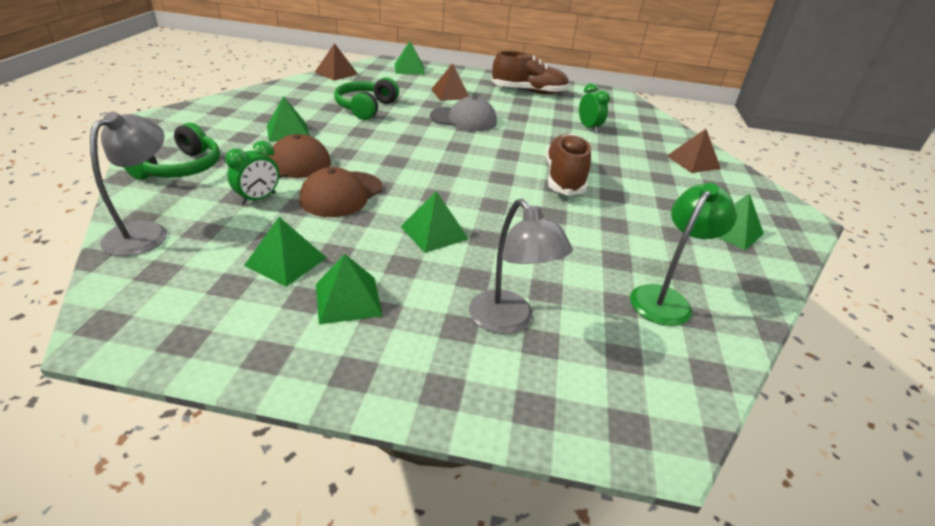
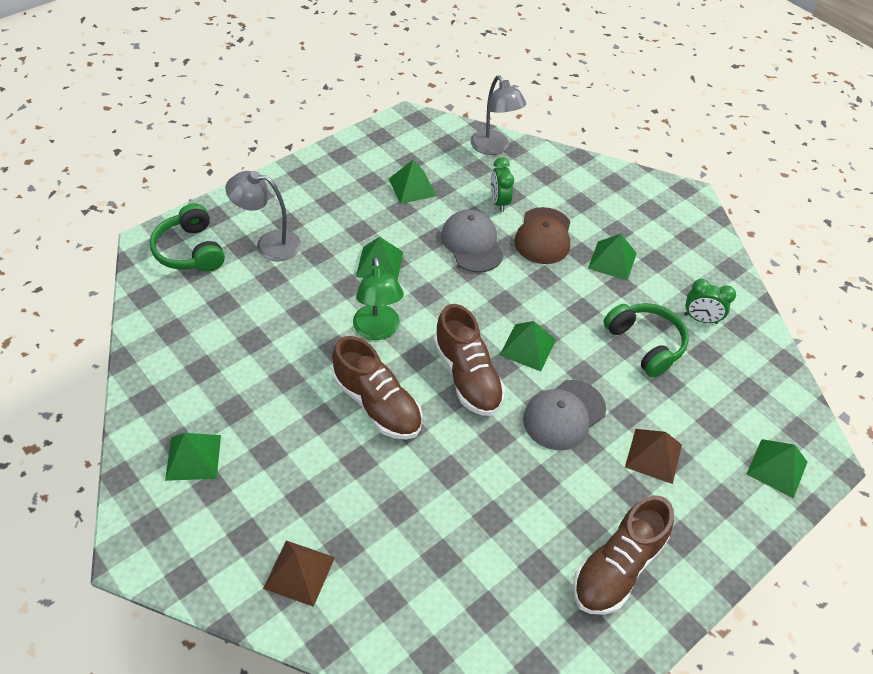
camera: 130 degrees right, 15 degrees up
(180, 168) = (576, 182): green headphones -> green headphones (190, 250)
(336, 73) = (782, 373): brown pyramid -> none
(341, 194) = (472, 243): brown cap -> grey cap
(348, 299) = (353, 195): green pyramid -> green pyramid (527, 347)
(486, 155) = (467, 376): none -> brown shoe
(589, 128) = (458, 536): green clock -> green clock (700, 319)
(665, 298) = (199, 330): green lamp -> green lamp (377, 330)

